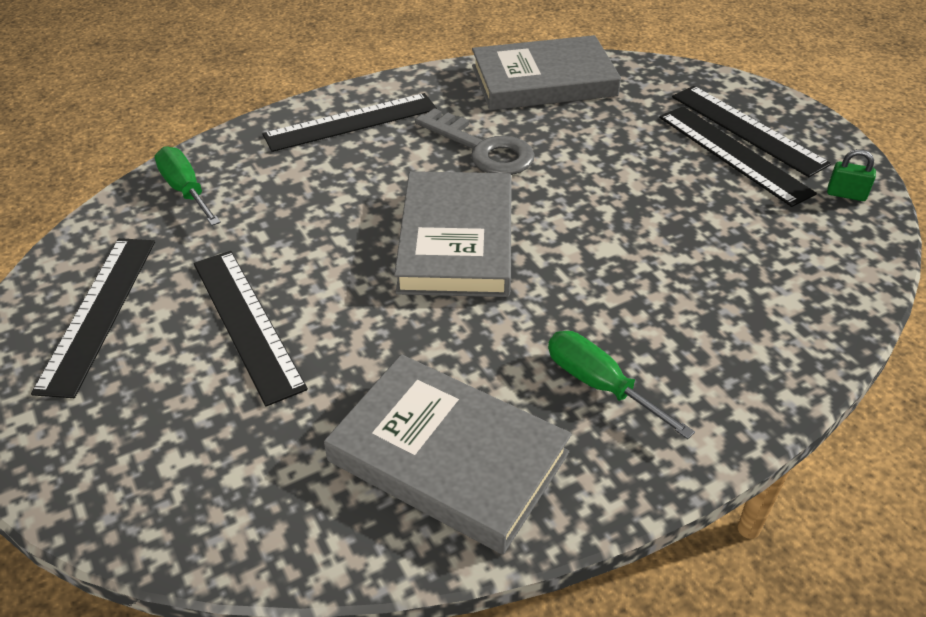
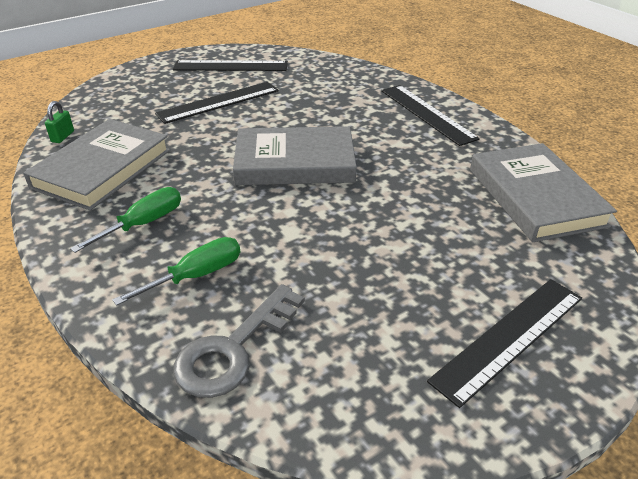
camera: 85 degrees right, 5 degrees down
(186, 190) = (334, 72): green screwdriver -> green screwdriver (196, 275)
(482, 149) = (411, 168): grey key -> grey key (234, 349)
(733, 154) = (453, 320): black ruler -> none
(846, 194) = (400, 414): green padlock -> green padlock (62, 136)

